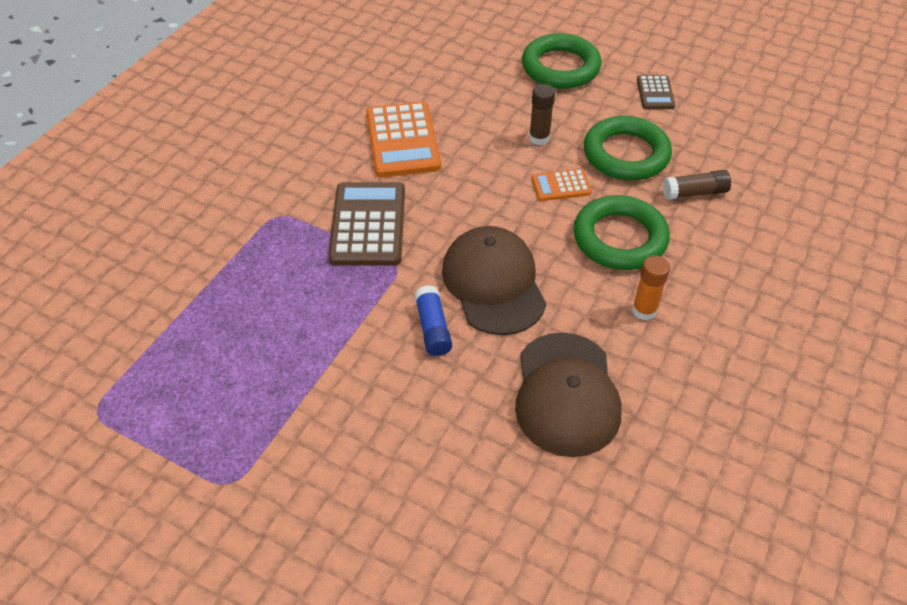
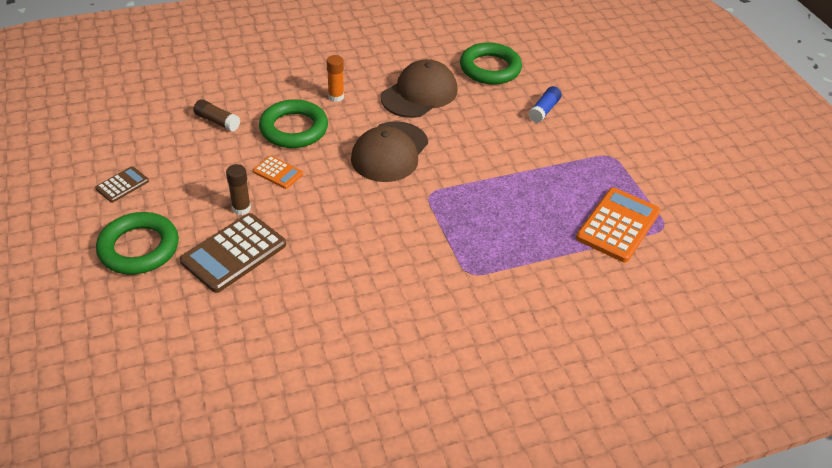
camera: 140 degrees left, 5 degrees down
(368, 224) = (419, 228): brown calculator -> brown calculator (234, 253)
(403, 140) = (326, 270): orange calculator -> orange calculator (617, 225)
(433, 328) = (447, 153): blue glue stick -> blue glue stick (544, 110)
(626, 154) = (212, 163): green ring -> green ring (490, 68)

